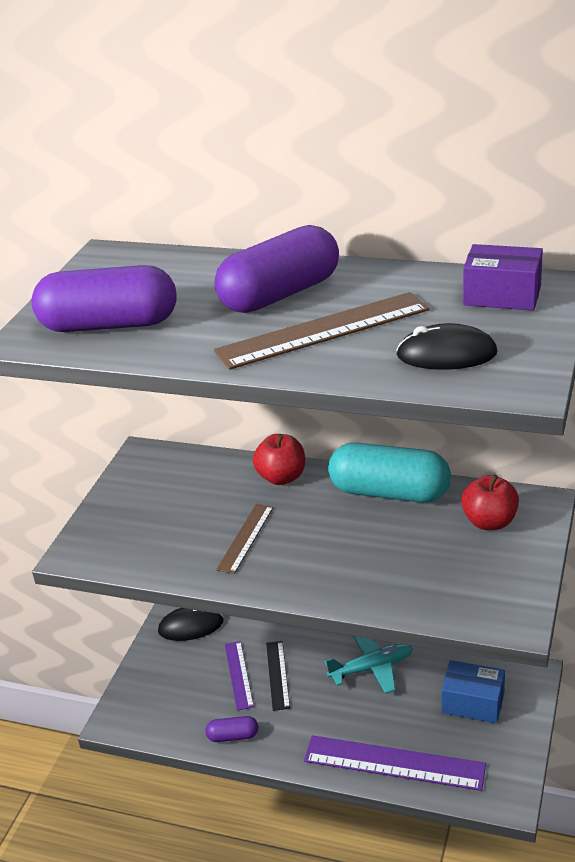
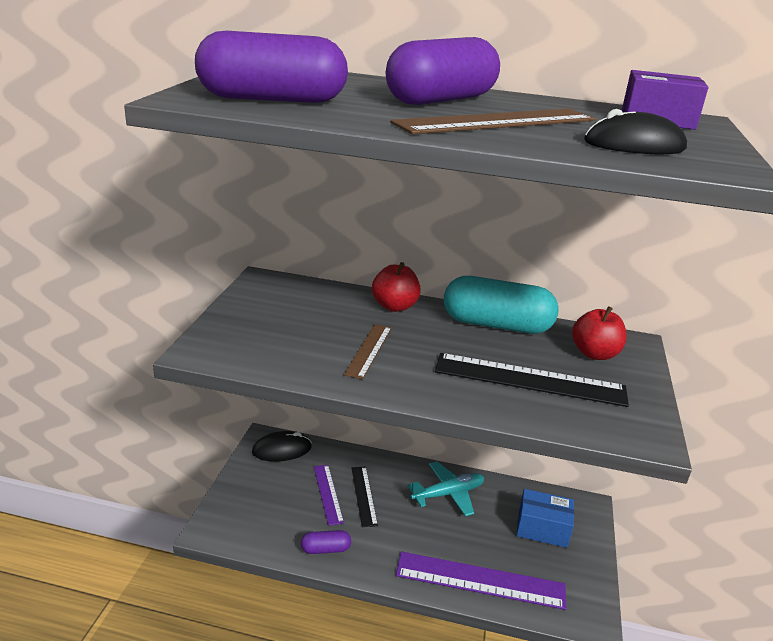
camera: 10 degrees left, 5 degrees down
(408, 561) = (530, 379): none -> black ruler

